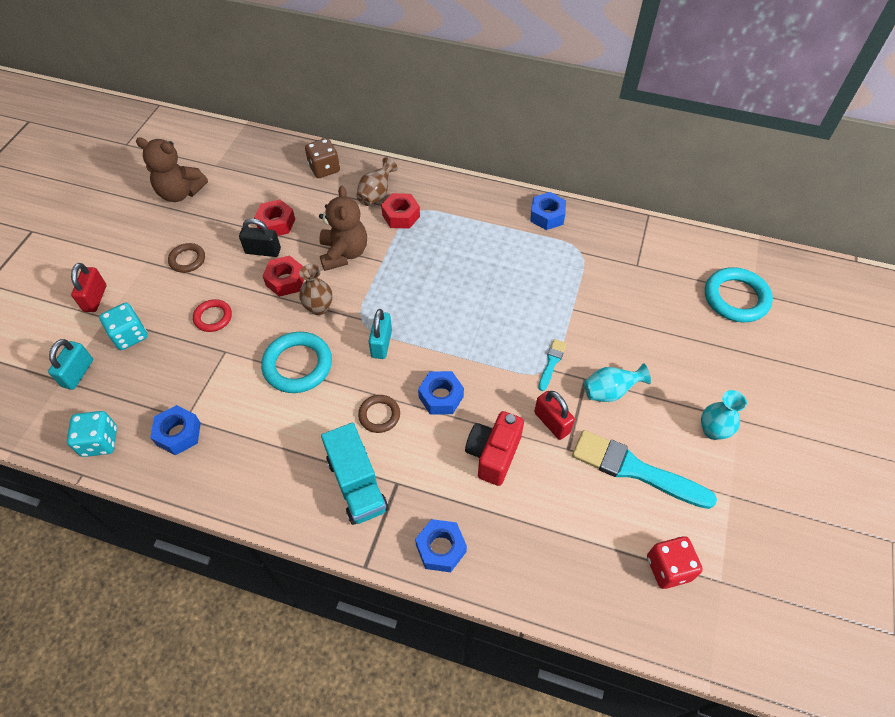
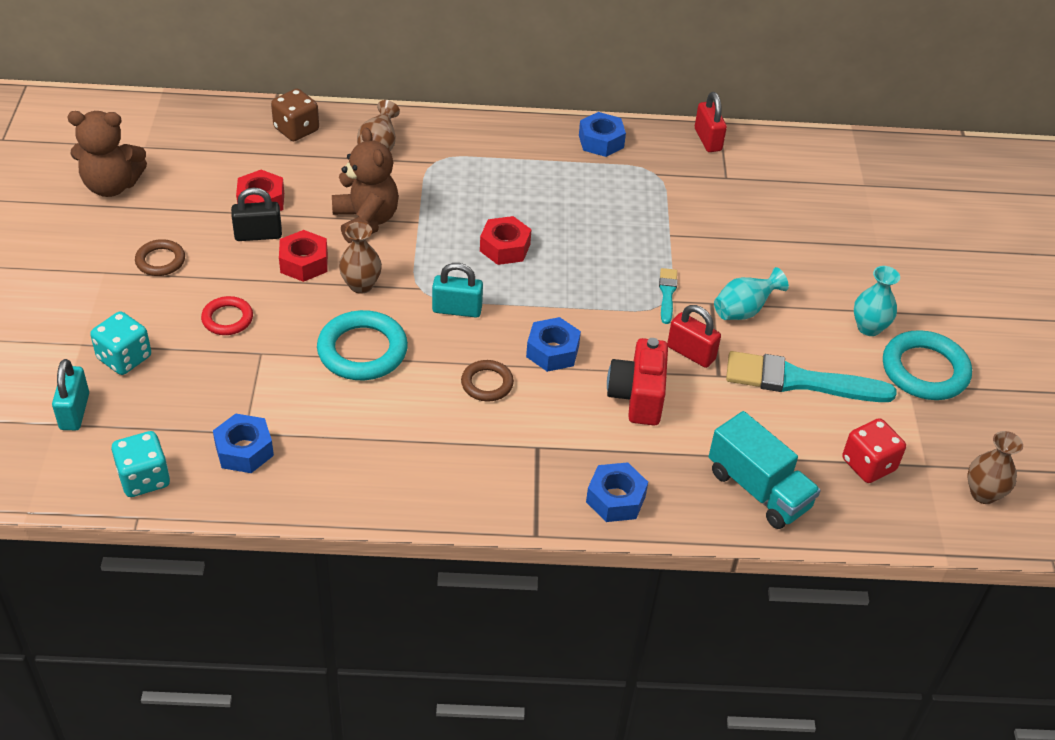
camera: 20 degrees left, 10 degrees down
(95, 298) = (54, 325): red padlock -> red padlock (707, 140)
(357, 484) = (491, 457): turquoise truck -> turquoise truck (758, 489)
(381, 344) = (457, 310): turquoise padlock -> turquoise padlock turned 75 degrees counterclockwise
(401, 216) = (420, 168): red nut -> red nut (505, 247)
(736, 298) = (848, 193): turquoise ring -> turquoise ring (924, 370)
(765, 625) = (983, 493): none -> brown vase

